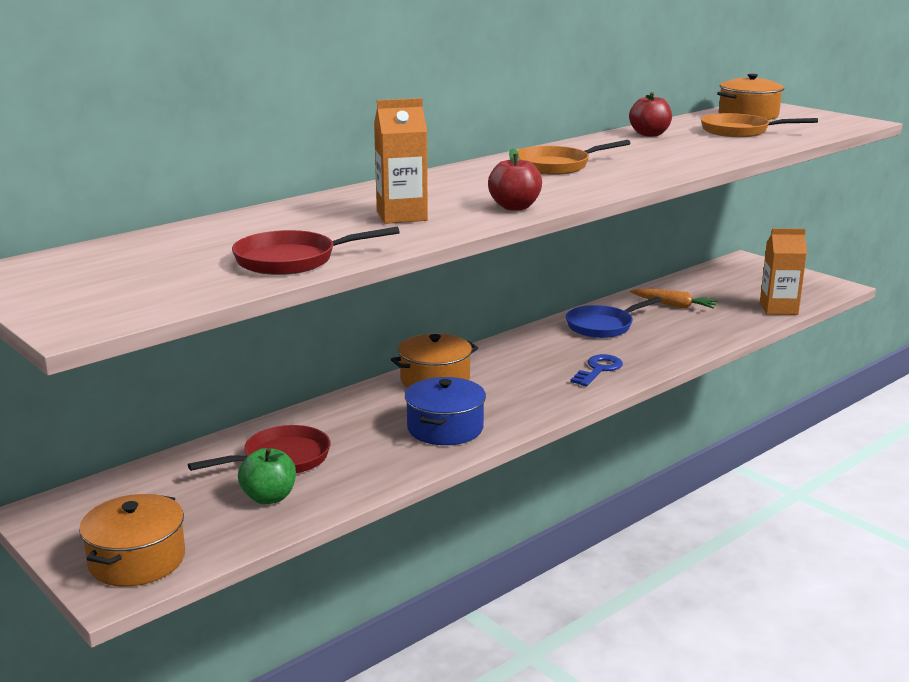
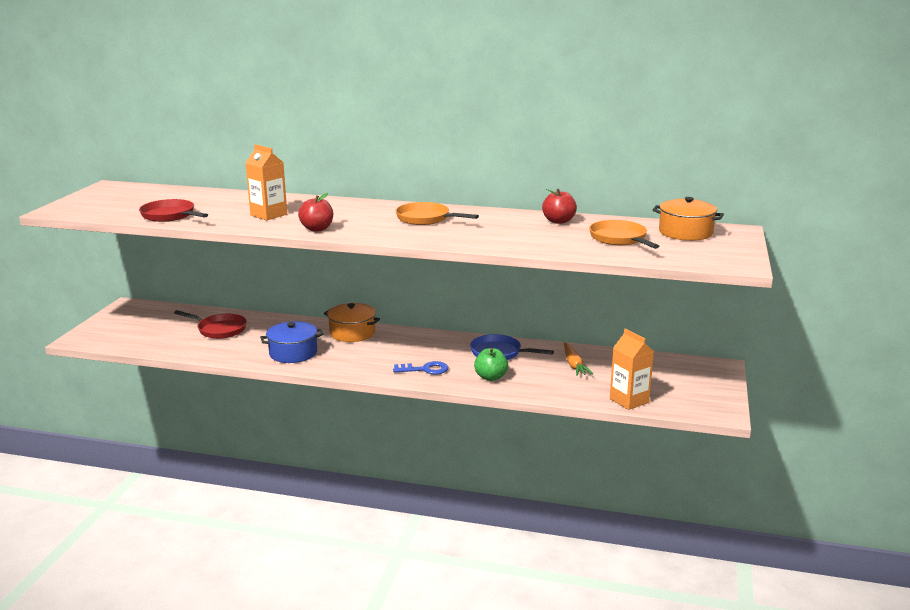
camera: 55 degrees right, 0 degrees up
(137, 560) = (103, 335): orange pot -> none
(269, 497) = (178, 339): green apple -> green apple (491, 377)

